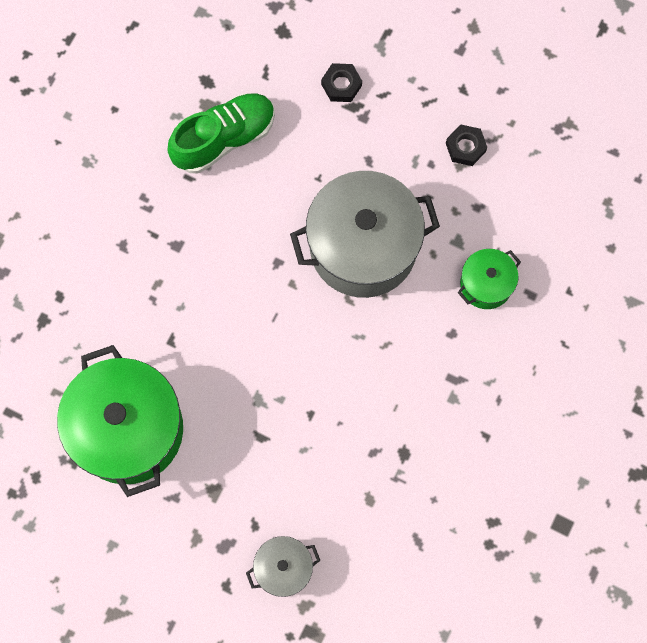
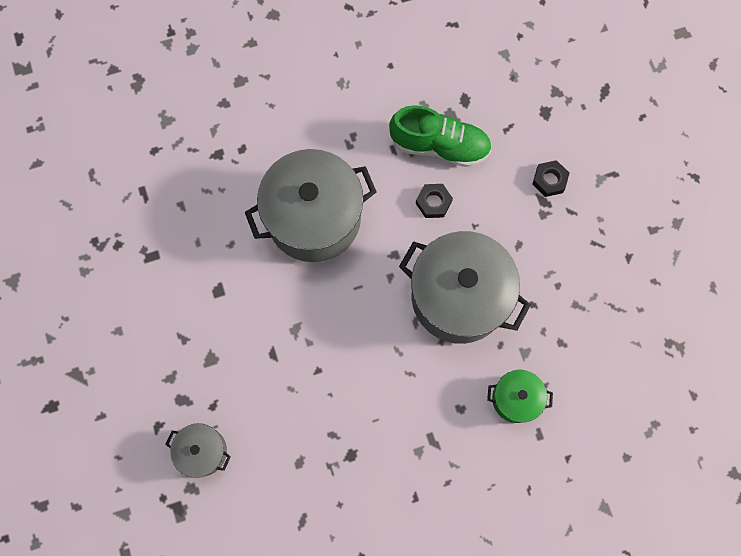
camera: 45 degrees right, 0 degrees up
(128, 429) = (199, 270): green pot -> none
(180, 296) = (314, 218): none -> grey pot
(465, 147) = (592, 296): black nut -> black nut (433, 202)

